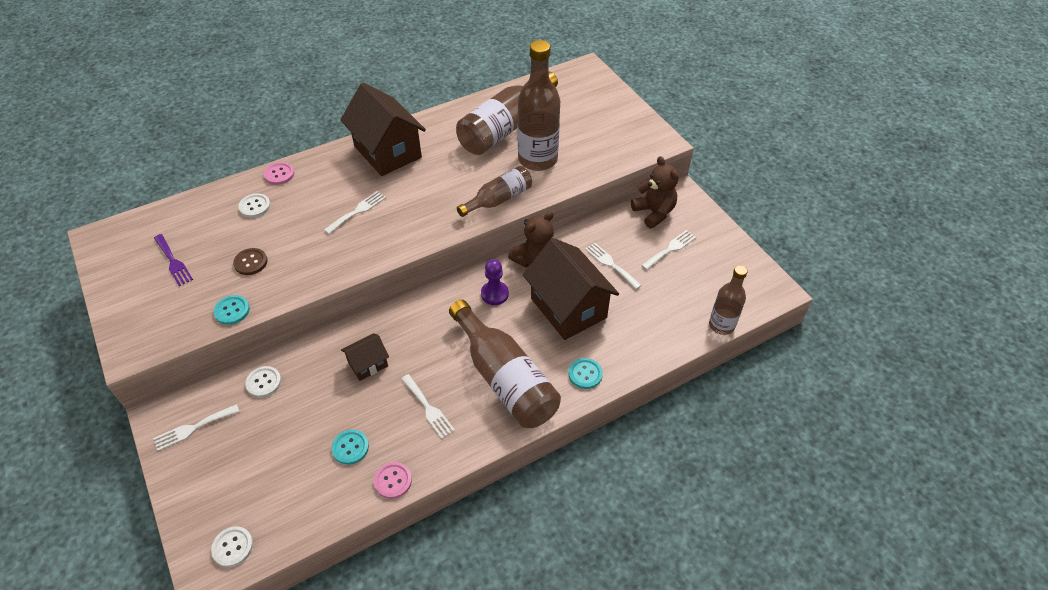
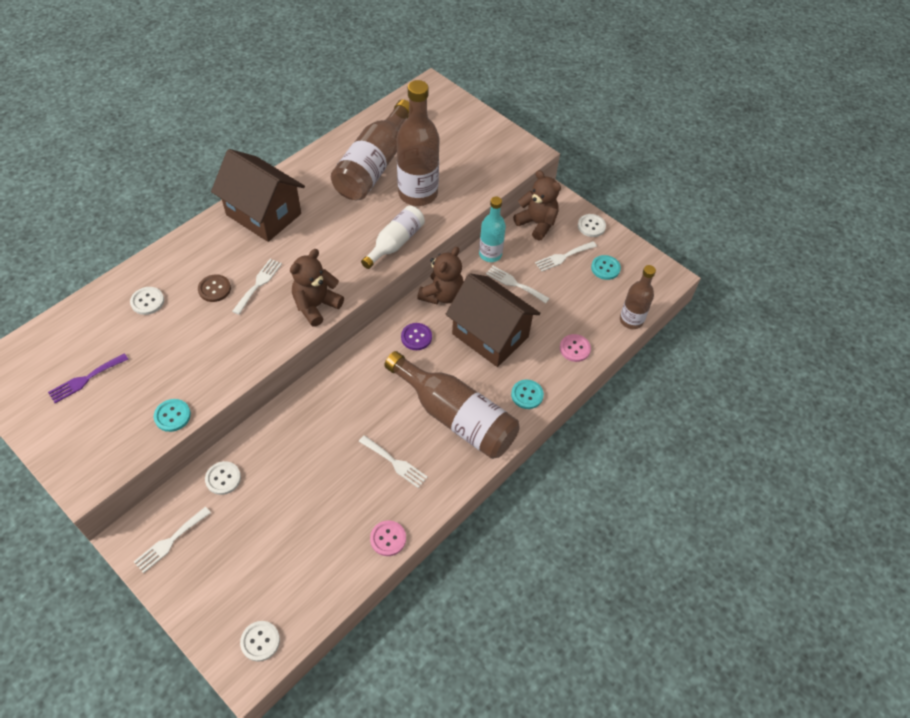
camera: 20 degrees left, 5 degrees up
(173, 262) = (85, 379): purple fork -> purple fork turned 105 degrees clockwise
(251, 262) = (170, 361): brown button -> brown button (214, 289)
(279, 174) = (158, 261): pink button -> pink button (574, 348)
(350, 447) = (335, 519): turquoise button -> turquoise button (605, 268)
(368, 364) = (320, 435): brown house -> none
(401, 241) = (316, 306): none -> brown teddy bear
(494, 294) = (416, 337): purple pawn -> purple button
(498, 199) = (395, 243): brown bottle -> white bottle
(596, 232) = (490, 254): none -> turquoise bottle
(670, 249) = (563, 257): white fork -> white fork turned 150 degrees counterclockwise
(709, 225) = (591, 226): none -> white button

